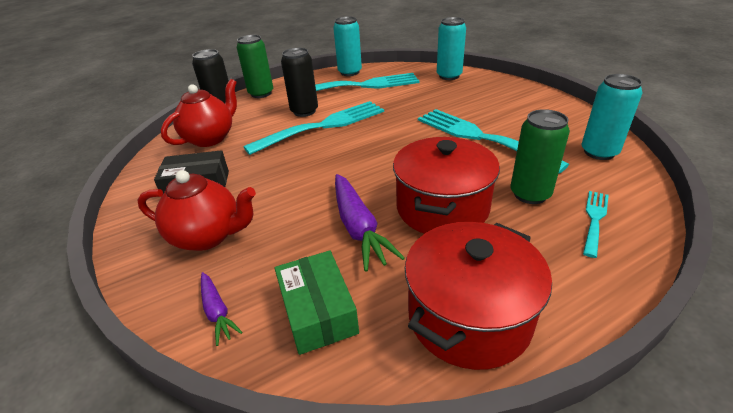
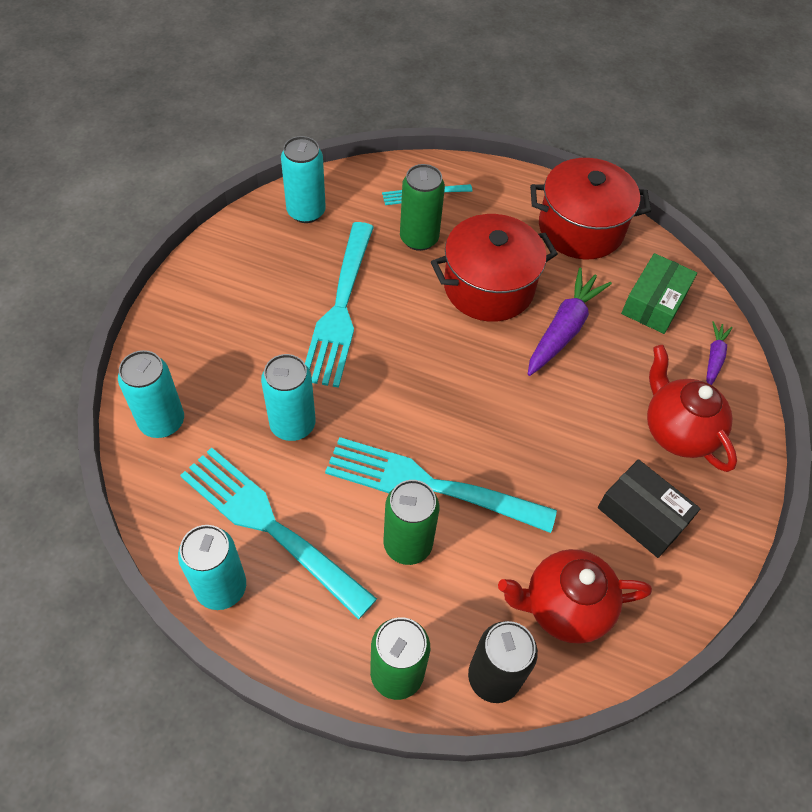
camera: 135 degrees left, 20 degrees up
(304, 111) = (407, 544): black can -> green can
(408, 102) = (292, 424): none -> turquoise can

